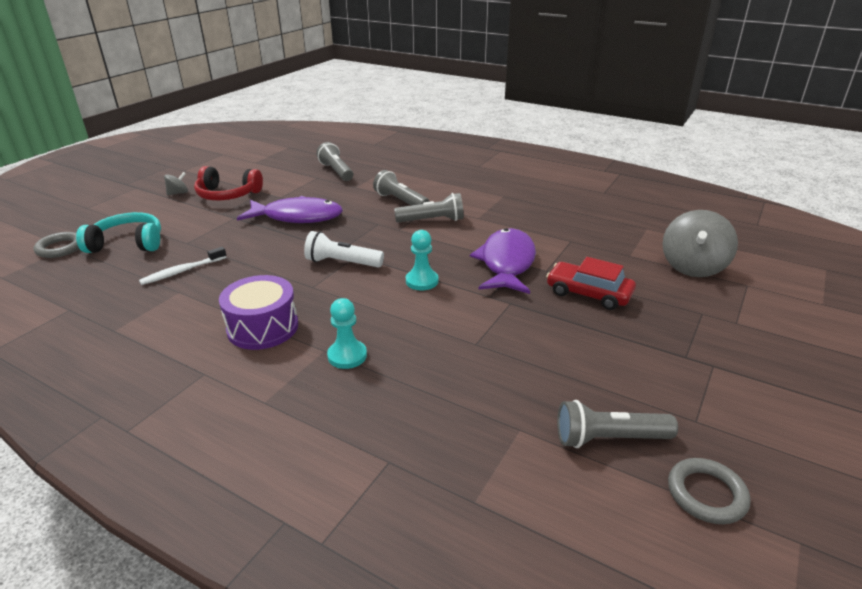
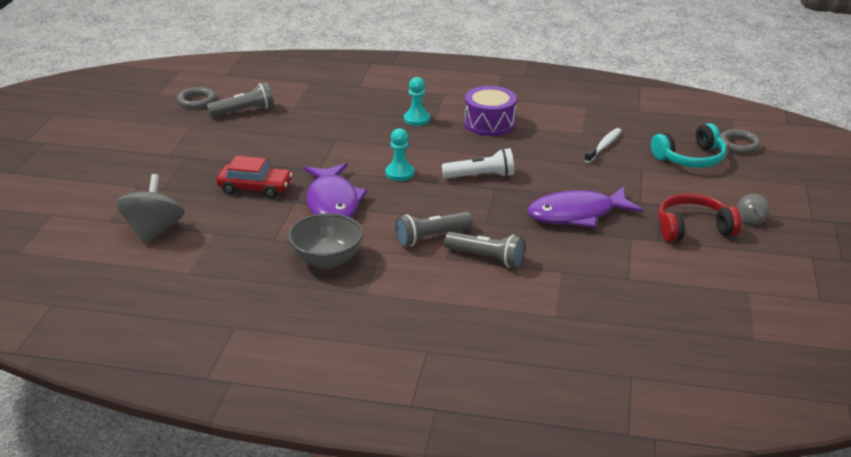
camera: 160 degrees right, 0 degrees up
(336, 171) = (616, 295): grey flashlight -> none
(527, 219) = (327, 259): none -> grey bowl

